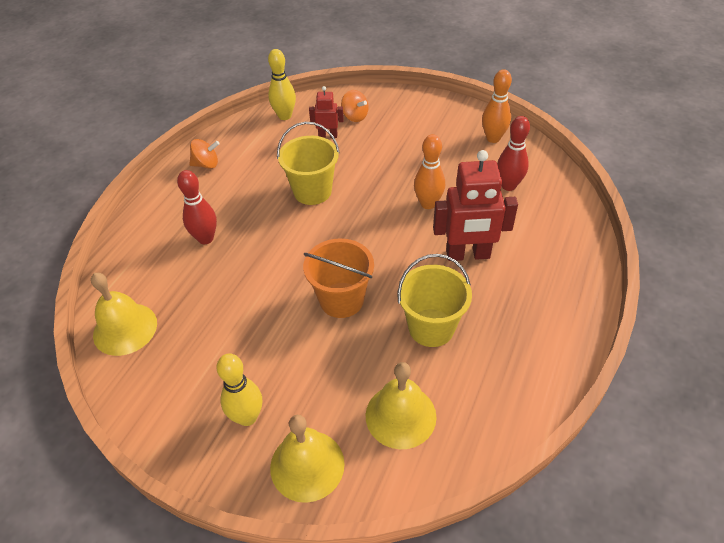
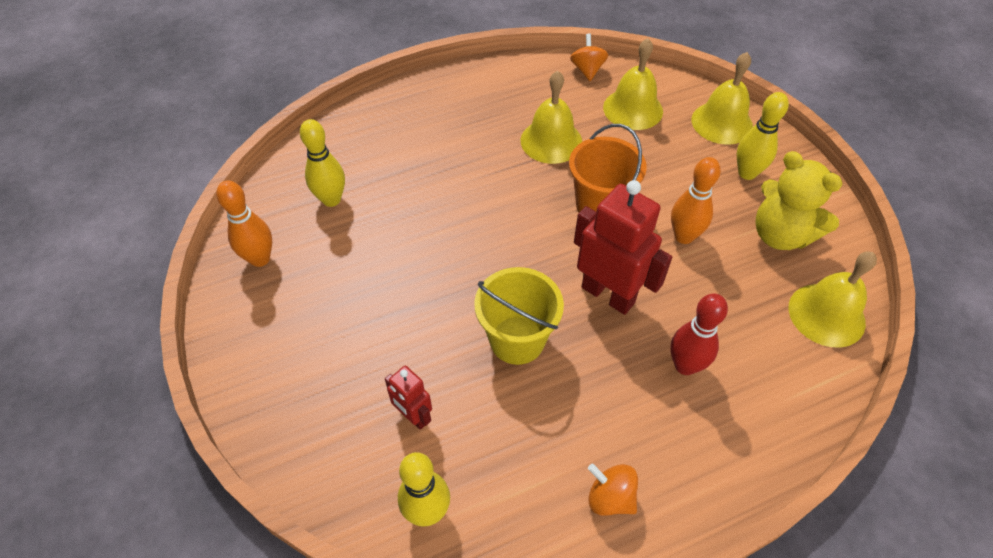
camera: 140 degrees left, 5 degrees up
(187, 372) = (780, 235): none -> yellow teddy bear
(355, 116) = (345, 423): orange spinning top -> orange spinning top (587, 70)
(428, 204) = (423, 236): orange bowling pin -> orange bowling pin (684, 236)
(431, 327) = (551, 141): yellow bucket -> yellow bell
(468, 255) = (454, 169): red robot -> red robot (608, 294)
(508, 185) = (331, 200): red bowling pin -> yellow bowling pin

